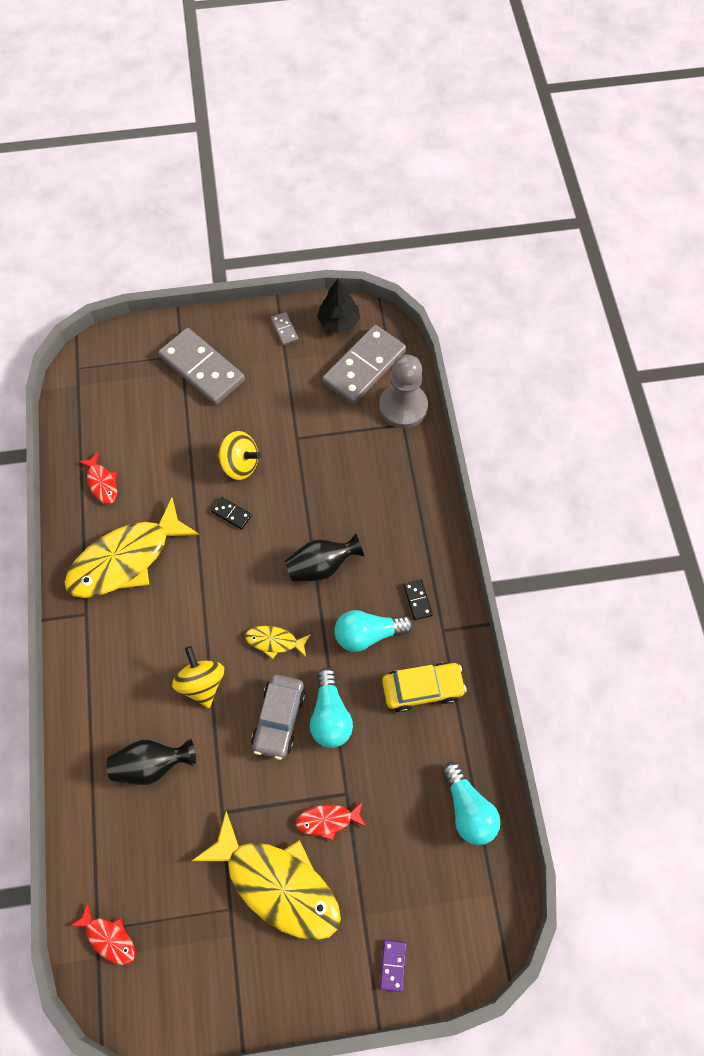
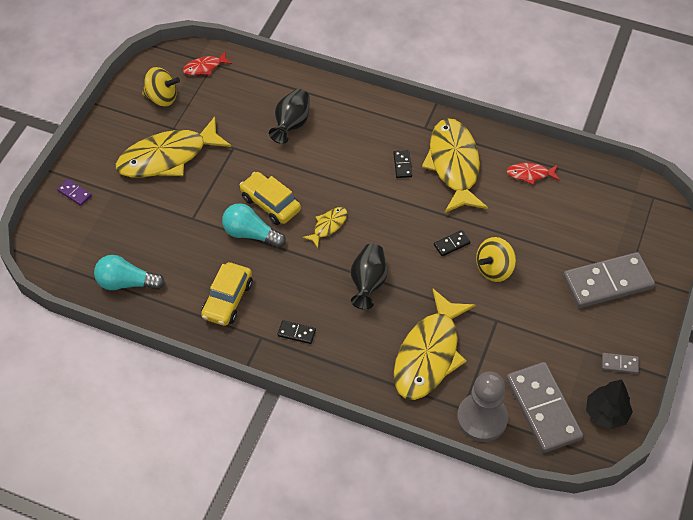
camera: 120 degrees right, 10 degrees down
(152, 610) = (402, 165): none -> black domino
(202, 683) = (328, 171): yellow spinning top -> yellow spinning top (162, 98)
(279, 719) = (270, 204): grey car -> yellow car
(328, 820) = (184, 200): red fish -> none
(367, 475) = (429, 354): none -> yellow fish
(368, 634) = (293, 286): turquoise light bulb -> none

